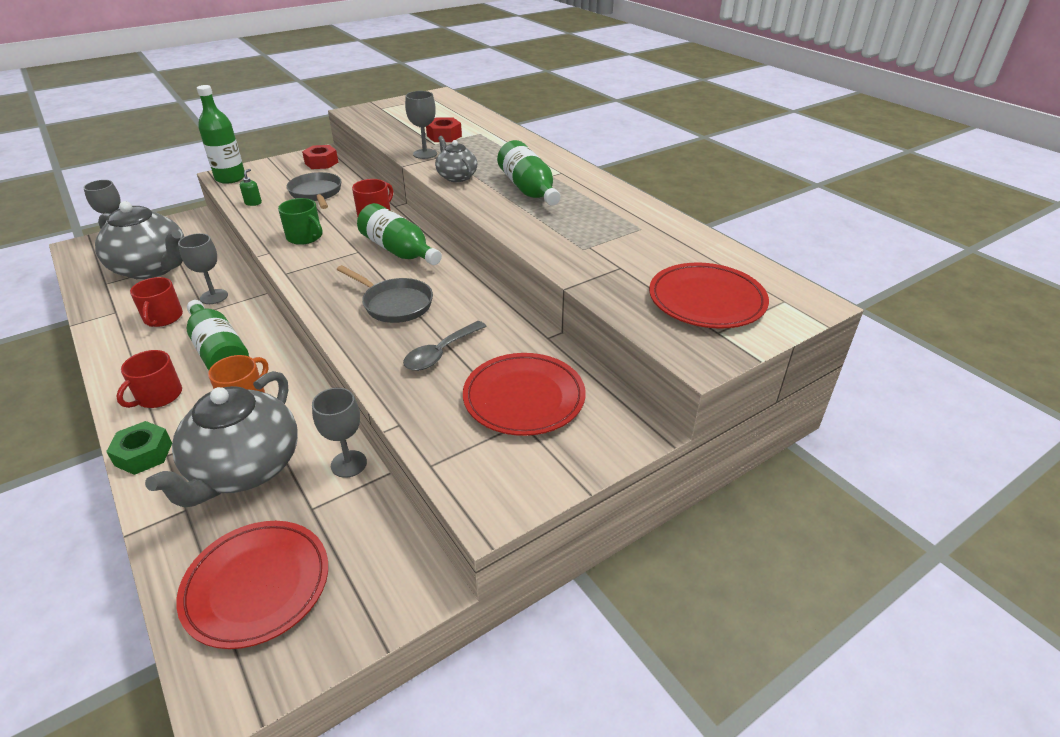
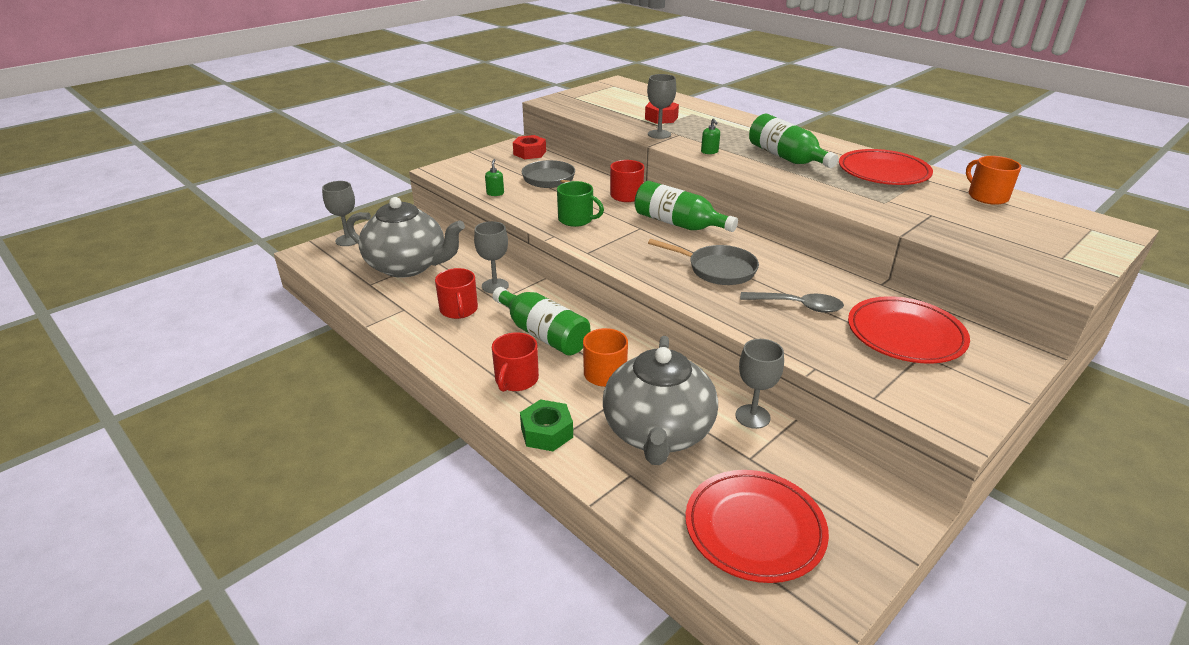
camera: 10 degrees left, 5 degrees down
(230, 178) = (450, 173): green bottle -> none
(440, 353) = (798, 306): grey spoon -> grey spoon turned 105 degrees counterclockwise
(456, 177) = (709, 152): grey teapot -> green soap dispenser
(701, 251) = (987, 196): none -> orange mug
(706, 300) = (1029, 234): red plate -> red plate (883, 172)

